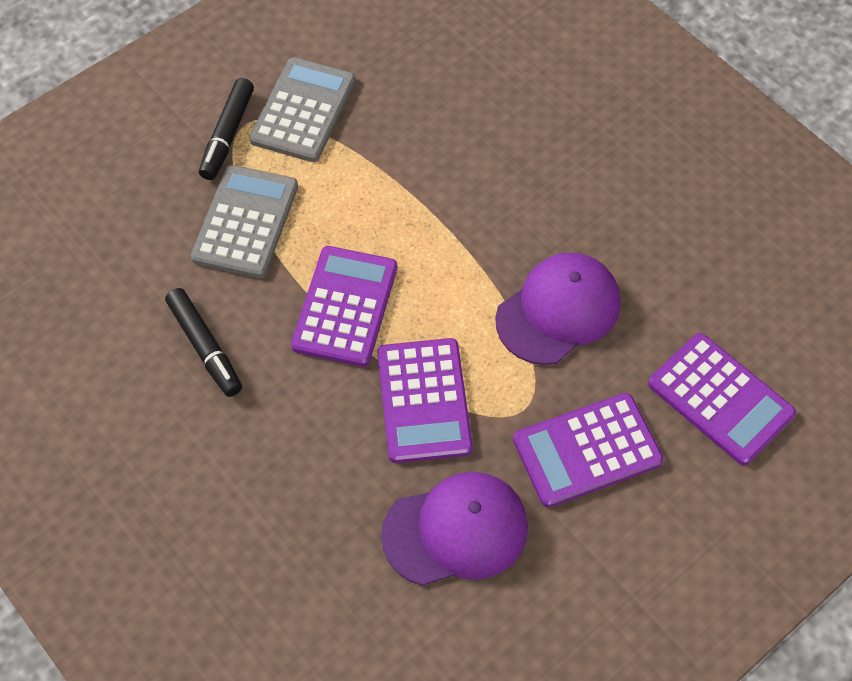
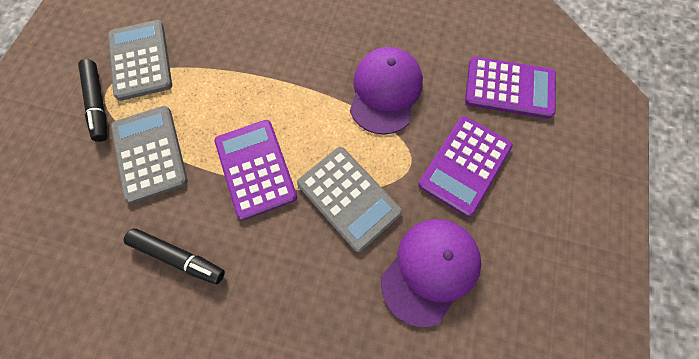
camera: 35 degrees left, 10 degrees up
(424, 400) = (349, 198): purple calculator -> grey calculator

